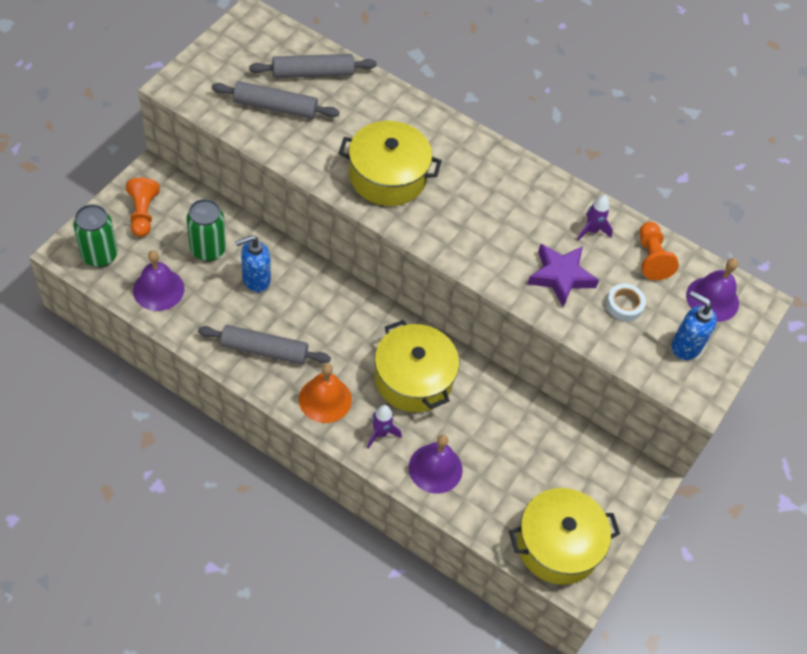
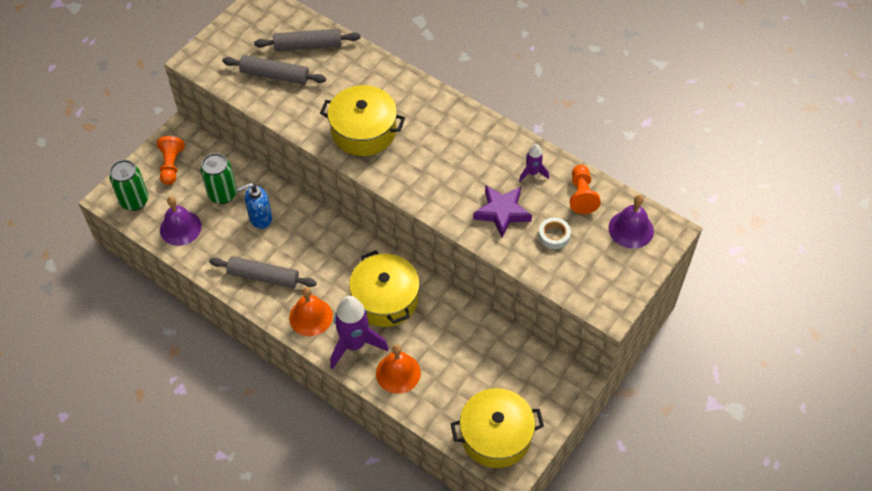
camera: 10 degrees right, 0 degrees up
(380, 433) = (354, 344): purple rocket -> purple rocket, size x1.97
(435, 468) = (398, 373): purple bell -> orange bell
(685, 346) = (603, 269): blue soap dispenser -> none

